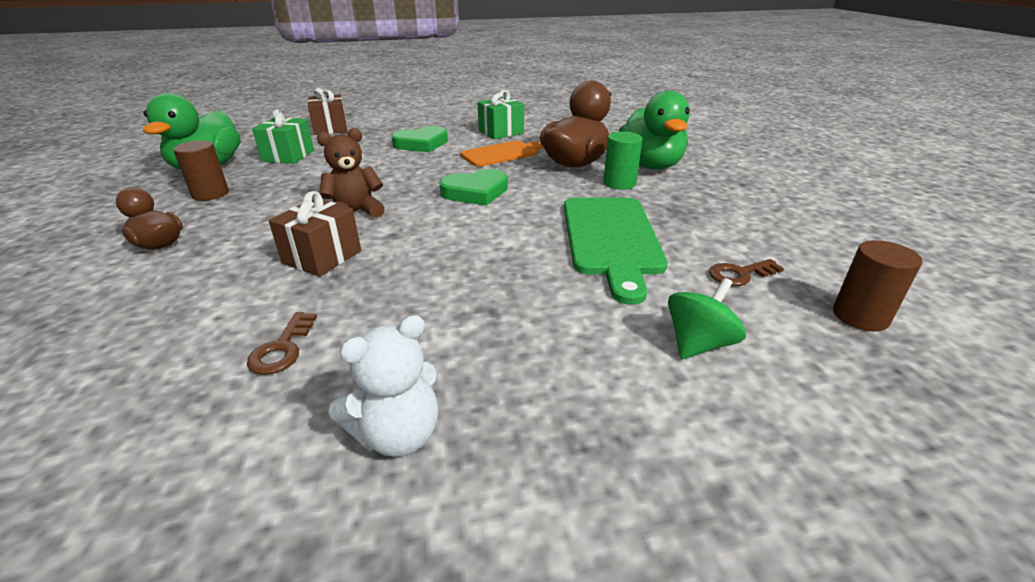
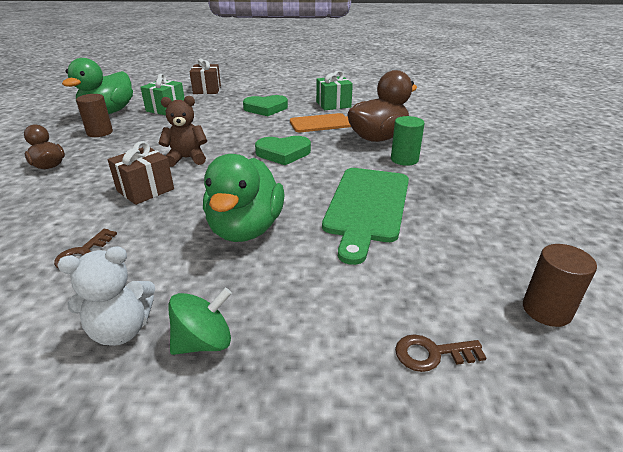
camera: 15 degrees right, 0 degrees up
(650, 165) = (441, 146): green duck -> green duck (245, 229)
(698, 343) = (383, 306): green spinning top -> green spinning top (204, 342)
(740, 274) = (458, 254): brown key -> brown key (432, 354)

